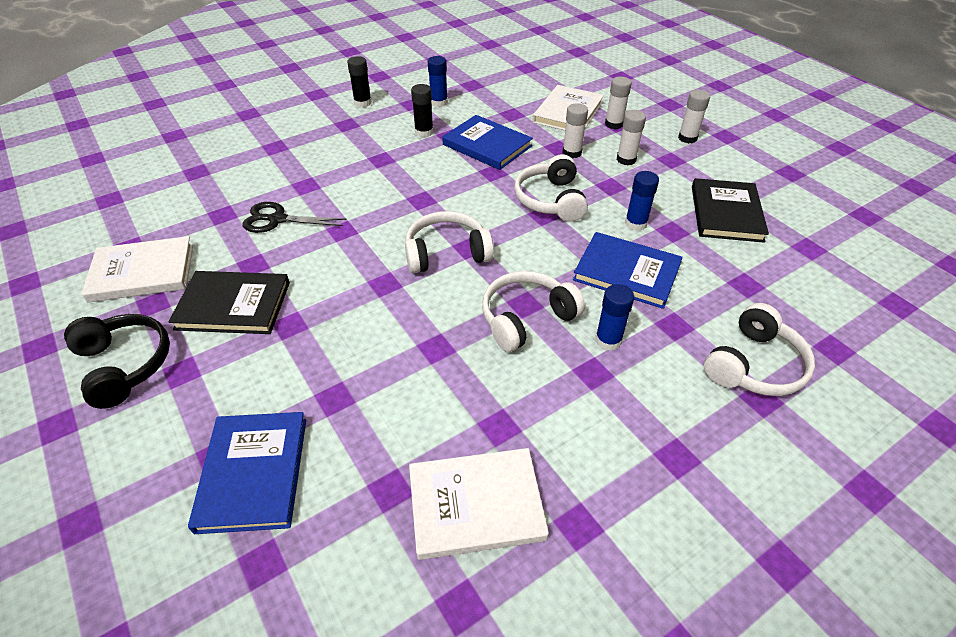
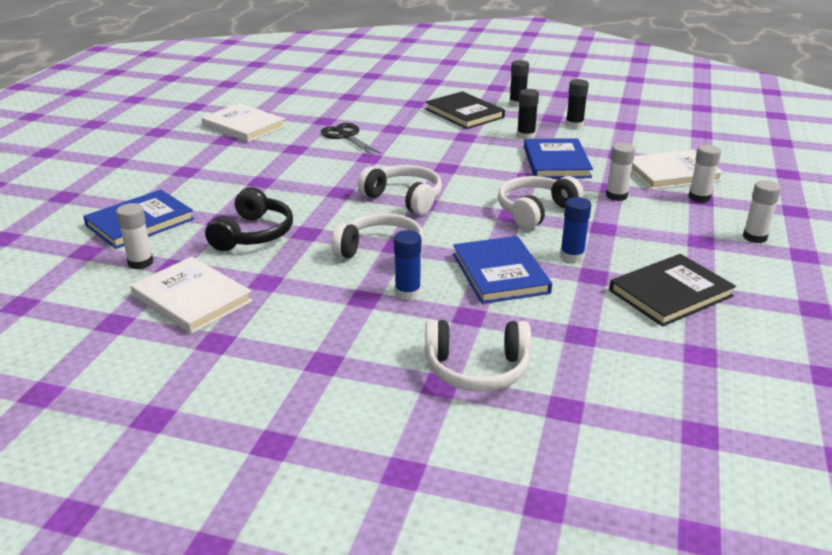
camera: 50 degrees right, 15 degrees down
(124, 365) = (171, 156): black headphones -> black headphones (253, 234)
(233, 305) = (254, 160): black book -> black book (464, 113)
(439, 102) = (574, 125): blue glue stick -> black glue stick
(626, 159) = (656, 221): white glue stick -> white glue stick (140, 262)

